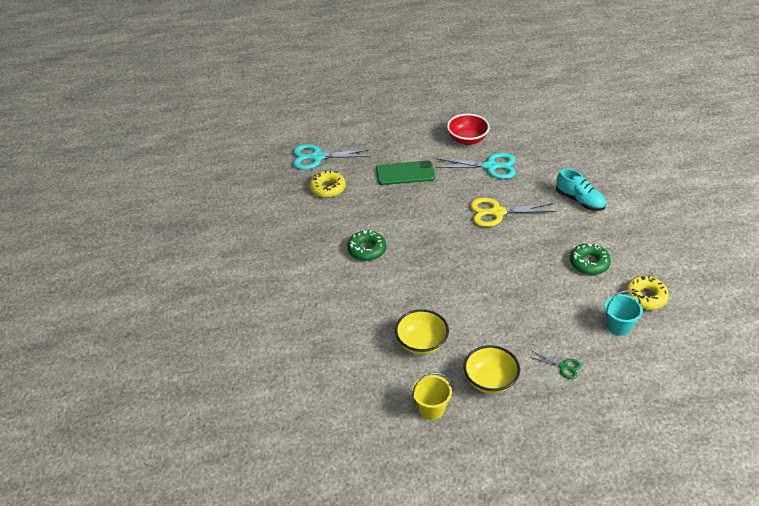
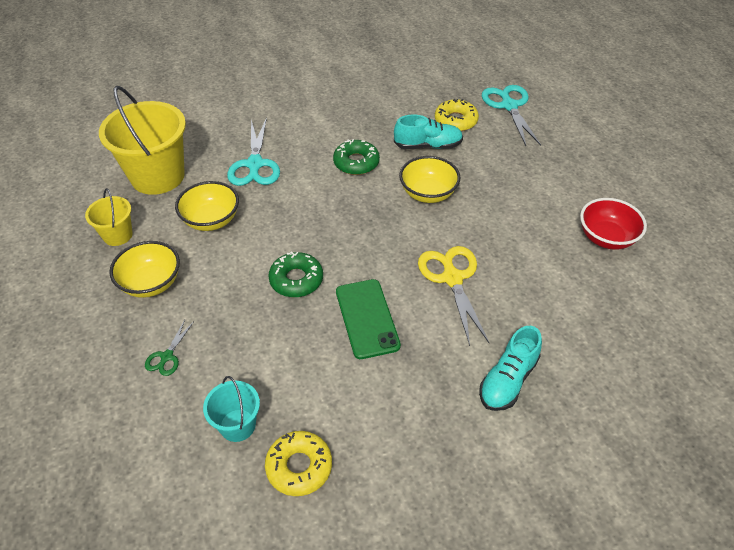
camera: 80 degrees right, 5 degrees up
(355, 207) = (428, 146): none -> turquoise shoe
(356, 384) = (157, 176): none -> yellow bucket
(405, 173) = (505, 181): green phone -> green phone (367, 318)
(411, 214) = (428, 193): none -> yellow bowl
(490, 166) = (552, 266): turquoise scissors -> turquoise scissors (255, 164)
(589, 263) = (364, 390): green donut -> green donut (296, 280)

